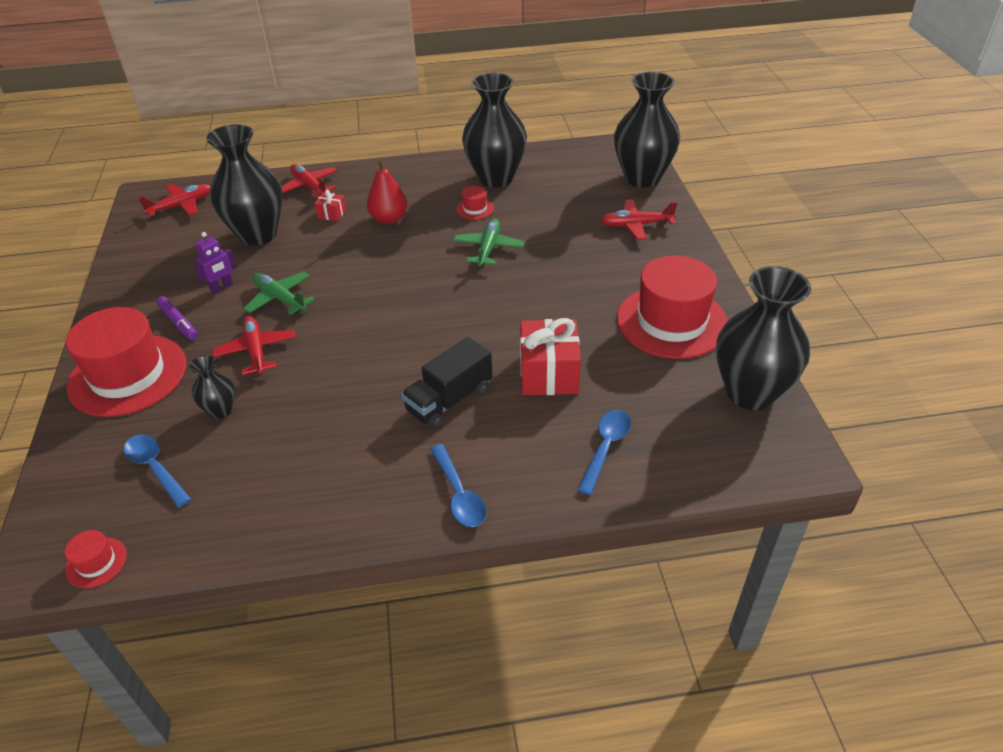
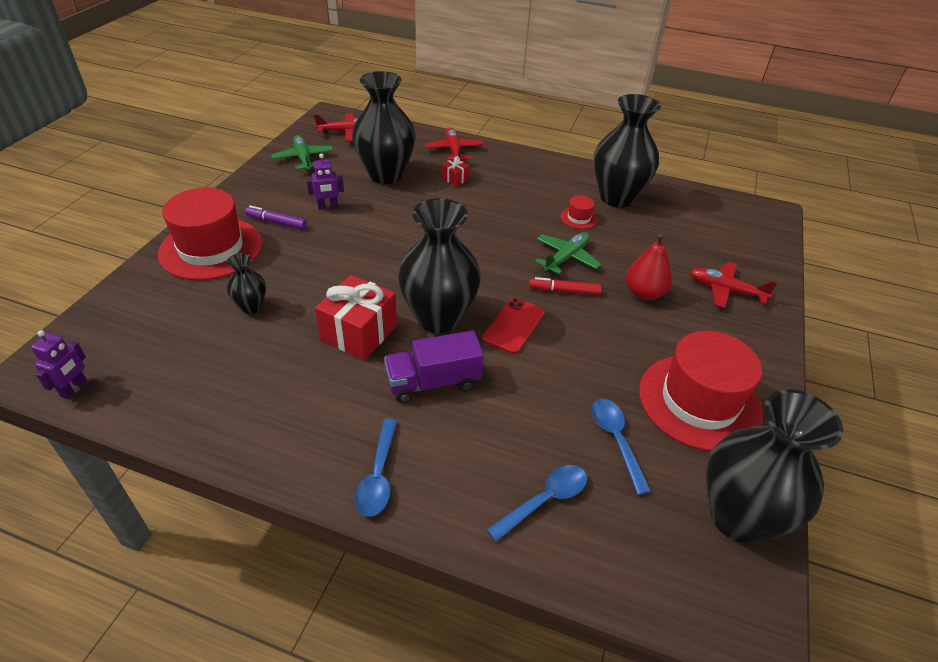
camera: 25 degrees right, 0 degrees up
(96, 562) = (74, 388): red hat -> purple robot
(155, 468) = (171, 332): blue spoon -> blue spoon (616, 440)
(178, 322) = (276, 222): purple marker -> purple marker turned 120 degrees clockwise
(256, 350) = (314, 268): red plane -> none
(280, 298) = (363, 233): green plane -> green plane (303, 158)
(389, 219) = (498, 200): red pear -> red pear (644, 293)
(449, 400) = (433, 382): black truck -> purple truck
(484, 324) = (513, 325): none -> red phone
(507, 277) = (564, 291): none -> red marker
(549, 373) = (540, 399): red gift -> red gift (359, 332)
(642, 178) = (761, 247): black vase -> black vase (439, 318)

